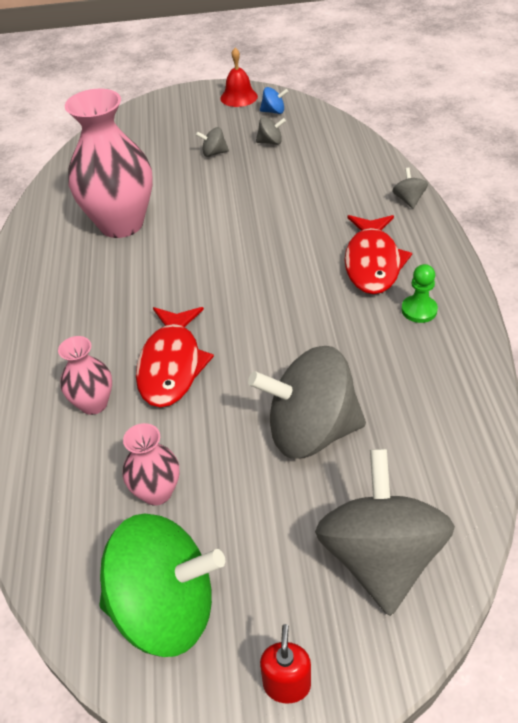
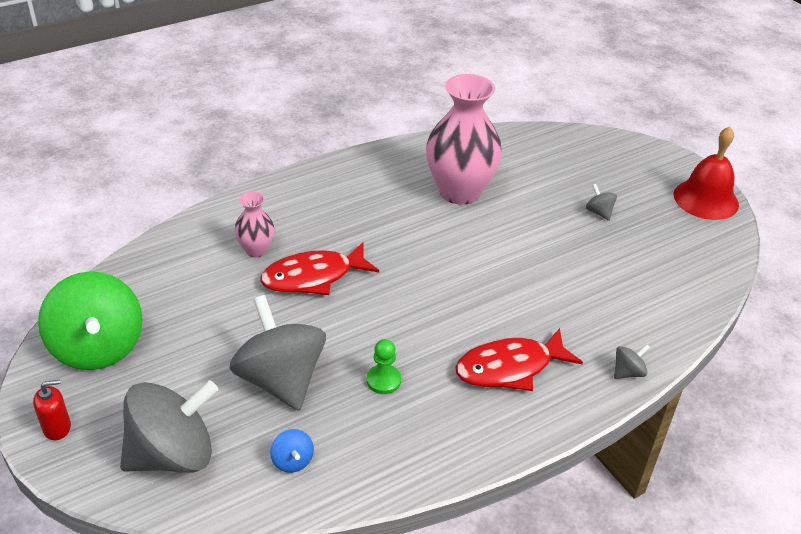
camera: 60 degrees right, 5 degrees down
(157, 492) = (189, 311): pink vase -> none
(239, 97) = (706, 199): red bell -> red bell, size x1.53
(270, 142) = (647, 244): grey spinning top -> none
(273, 111) = (701, 231): blue spinning top -> blue spinning top (292, 461)
(419, 310) = (462, 418): green pawn -> green pawn (383, 380)

